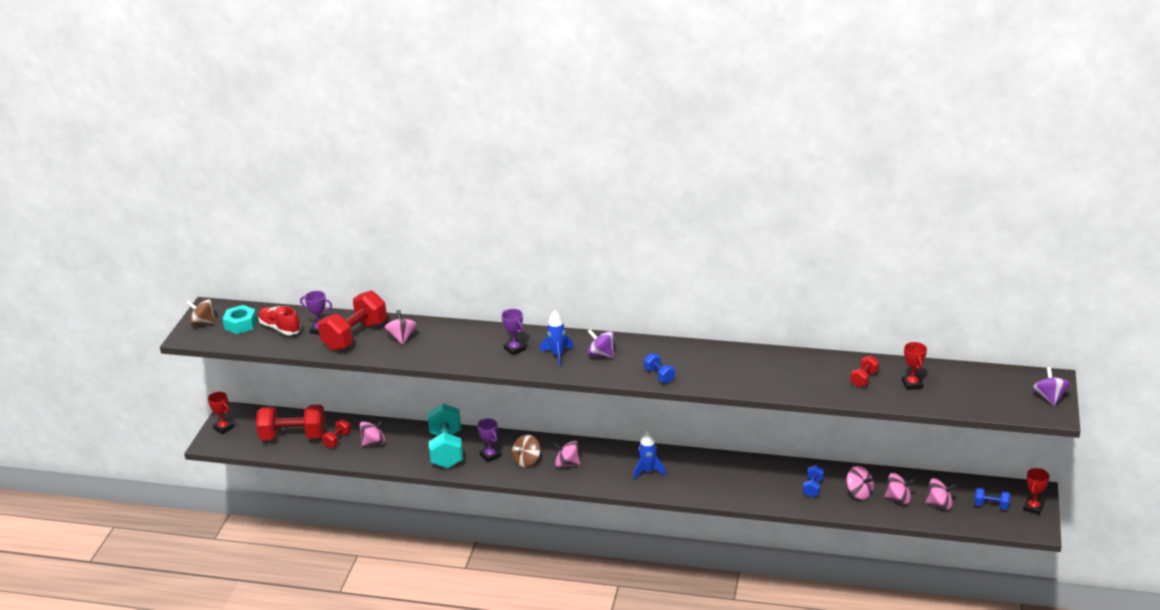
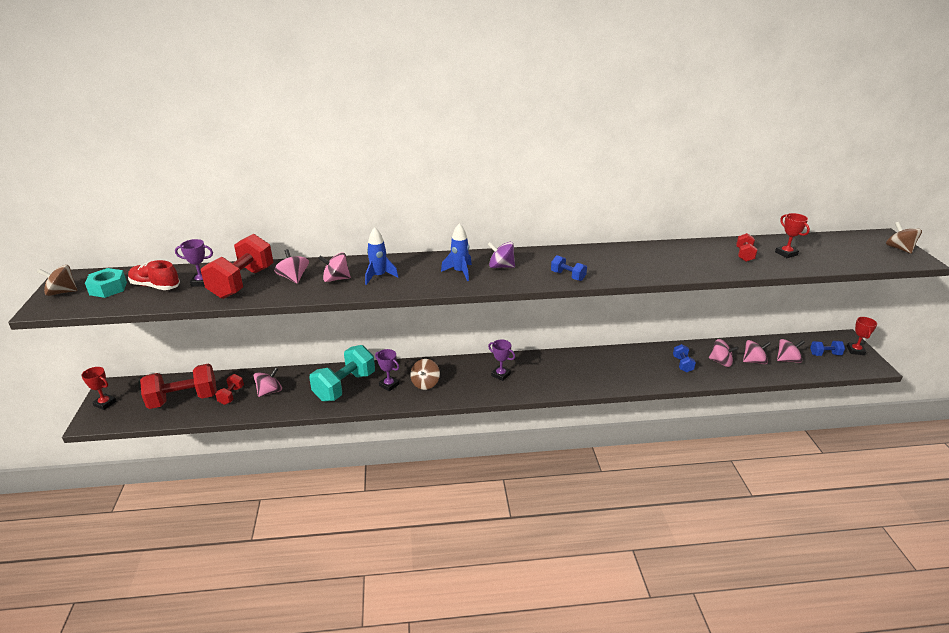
camera: 20 degrees left, 0 degrees up
(446, 450) = (345, 386): turquoise dumbbell -> turquoise dumbbell turned 60 degrees clockwise
(514, 349) = (415, 273): purple trophy -> purple trophy (501, 375)
(567, 464) = (463, 380): pink spinning top -> pink spinning top (336, 279)
(648, 471) = (538, 374): blue rocket -> blue rocket (379, 276)
(1049, 397) = (899, 248): purple spinning top -> brown spinning top

